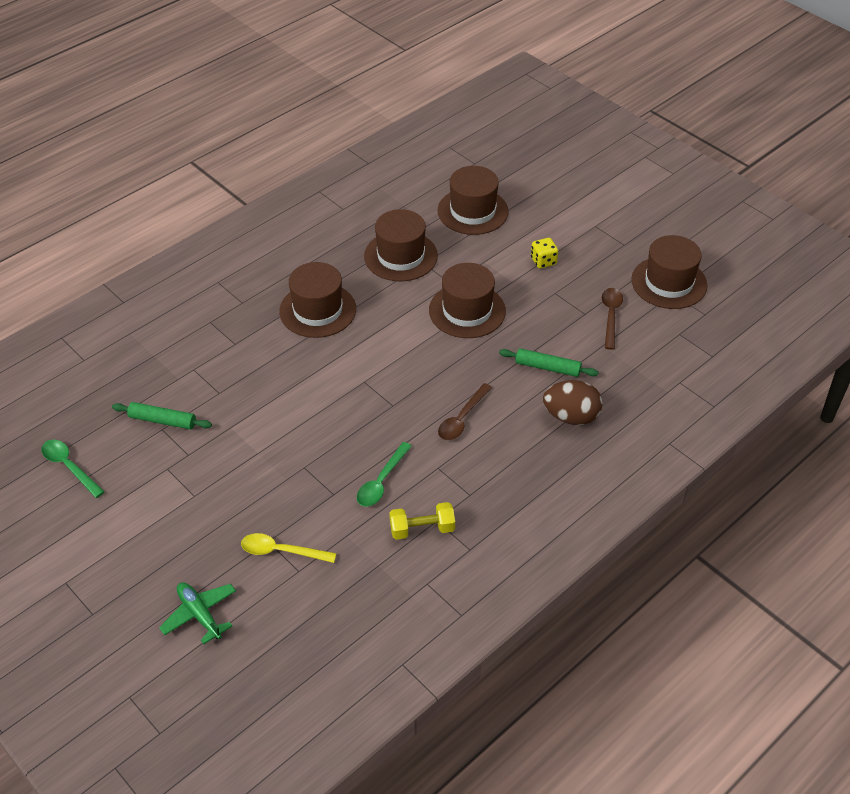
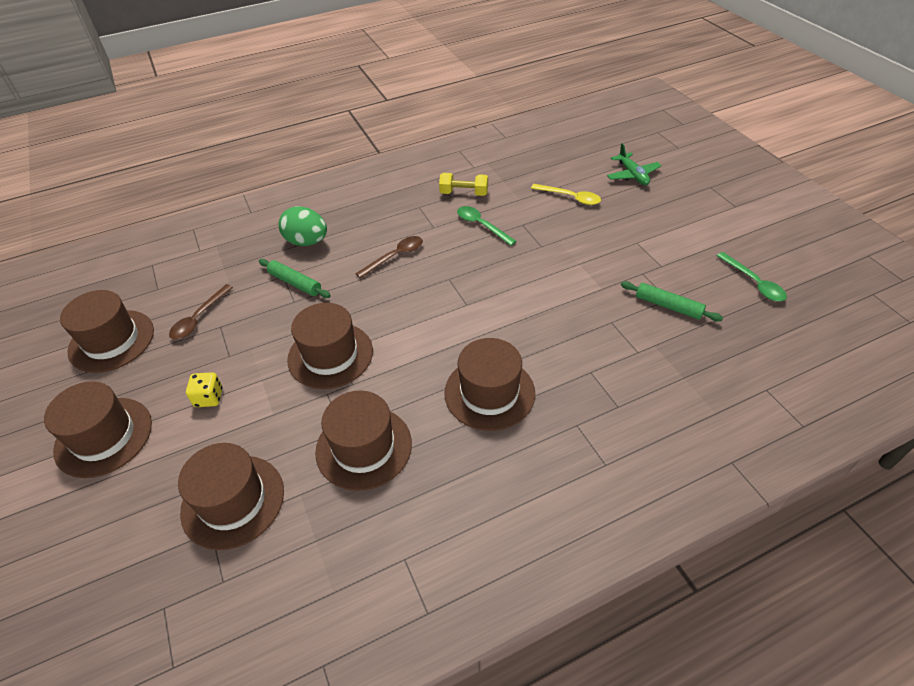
camera: 160 degrees left, 0 degrees up
(381, 481) = (481, 225): green spoon -> green spoon turned 90 degrees counterclockwise
(571, 416) = (307, 242): brown egg -> green egg
(598, 223) = (104, 436): none -> brown hat

